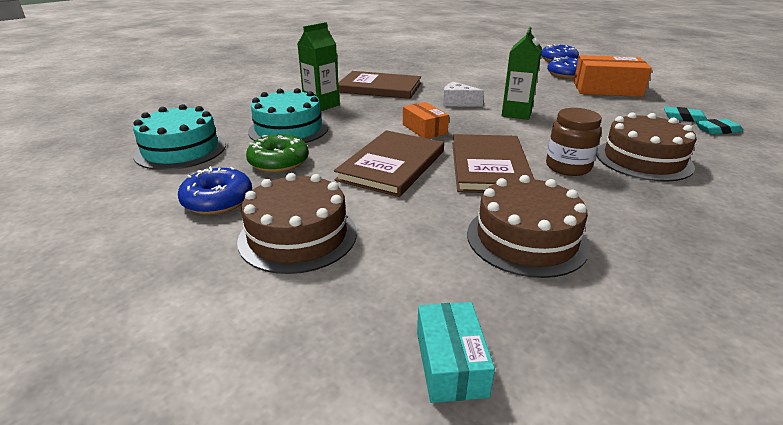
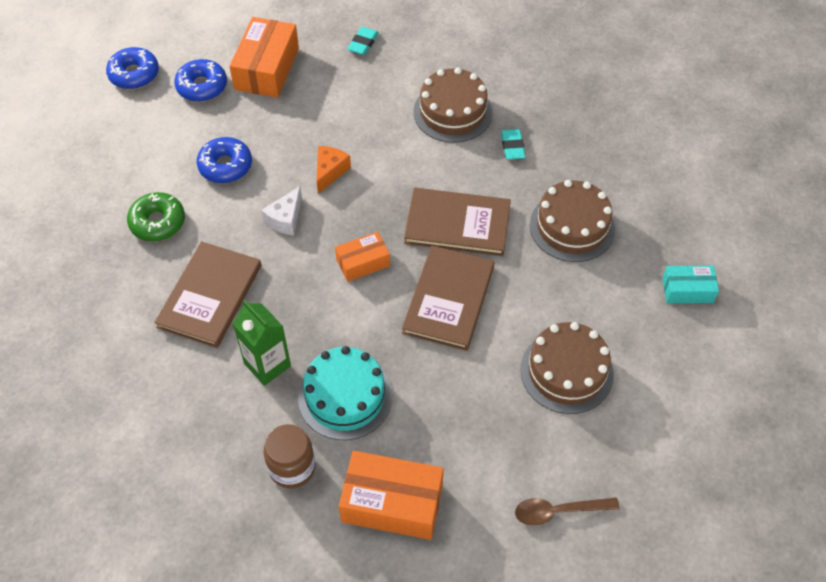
camera: 85 degrees left, 25 degrees up
(116, 231) = (558, 511): none -> brown spoon
(181, 150) = (392, 503): turquoise cake -> orange box
(218, 200) = (509, 441): blue donut -> blue donut (225, 166)
(279, 162) = (433, 398): green donut -> green donut (157, 222)
(392, 165) = (448, 299): brown book -> brown book turned 75 degrees clockwise
(516, 113) = (330, 172): green carton -> orange cheese
(568, 167) = (462, 168): brown jar -> brown jar (292, 467)
(717, 130) = (396, 34): turquoise eraser -> turquoise eraser (512, 146)

